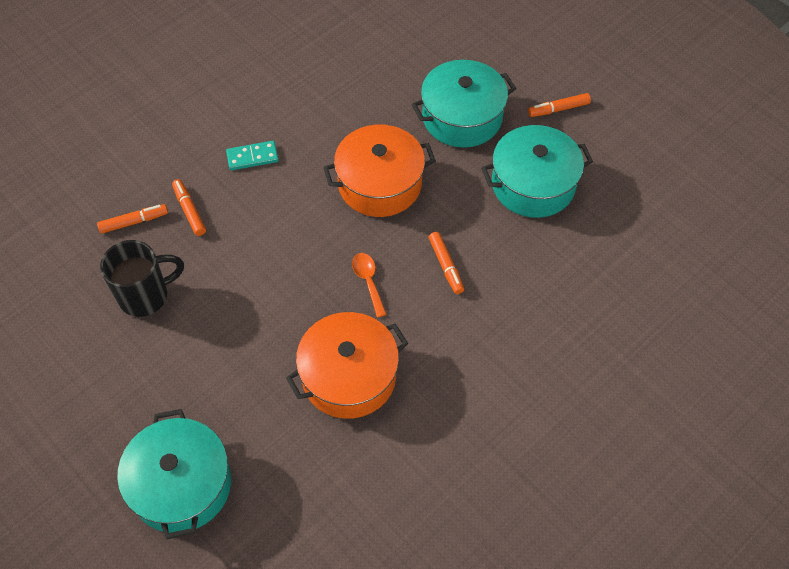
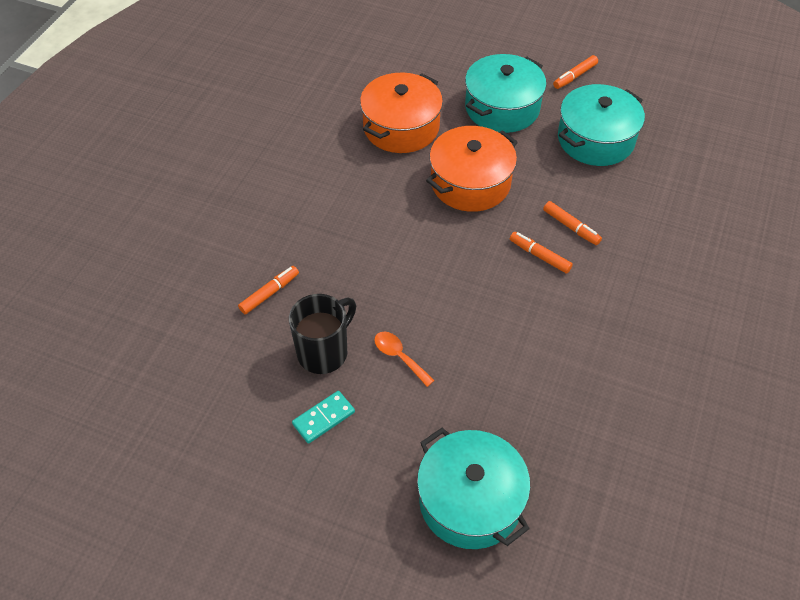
camera: 25 degrees left, 5 degrees down
(189, 211) = (316, 265): orange marker -> orange marker (540, 256)
(252, 157) = (343, 200): turquoise domino -> turquoise domino (323, 418)
(349, 376) = (553, 346): orange pot -> orange pot (401, 127)
(368, 281) = (515, 263): orange spoon -> orange spoon (399, 357)

